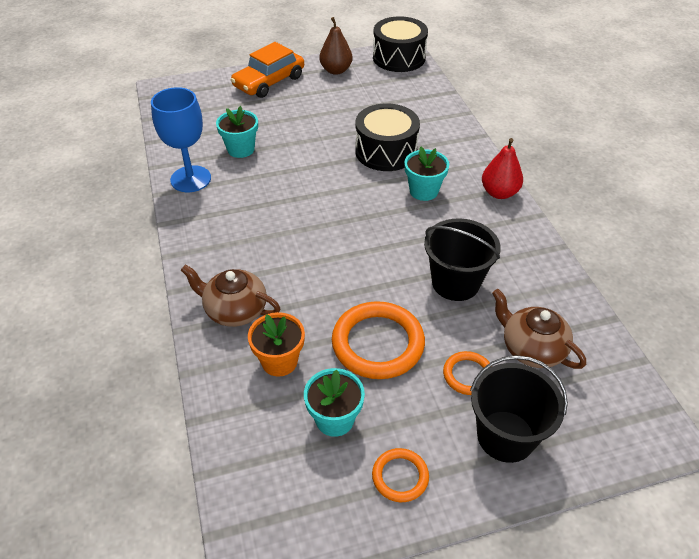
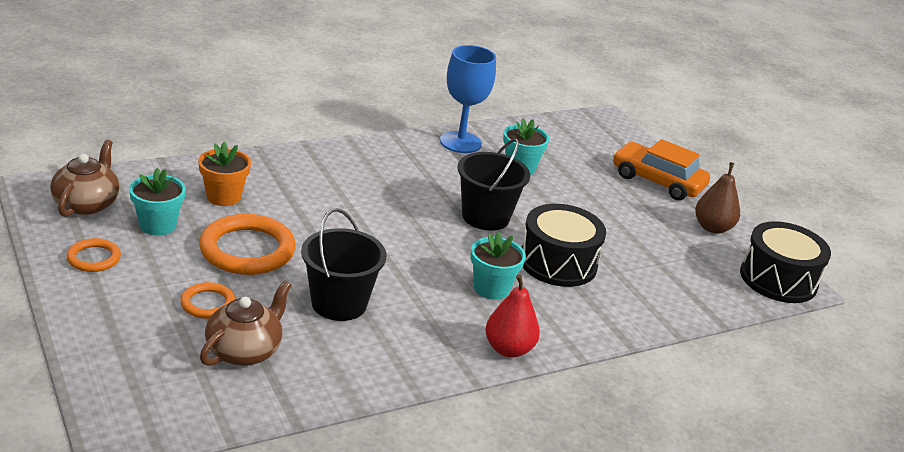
camera: 75 degrees right, 15 degrees down
(235, 310) = (284, 173): brown teapot -> brown teapot (87, 204)
(505, 436) = (131, 322): black bucket -> black bucket (485, 217)

